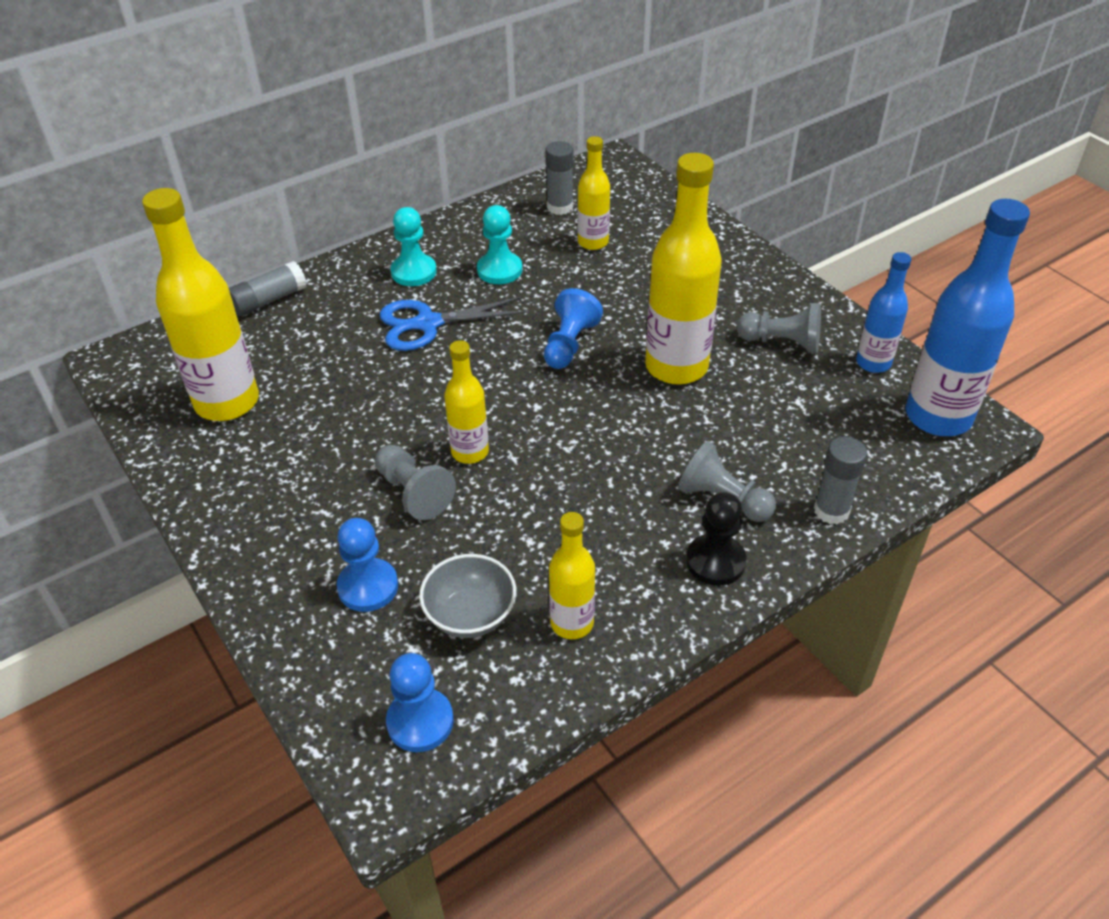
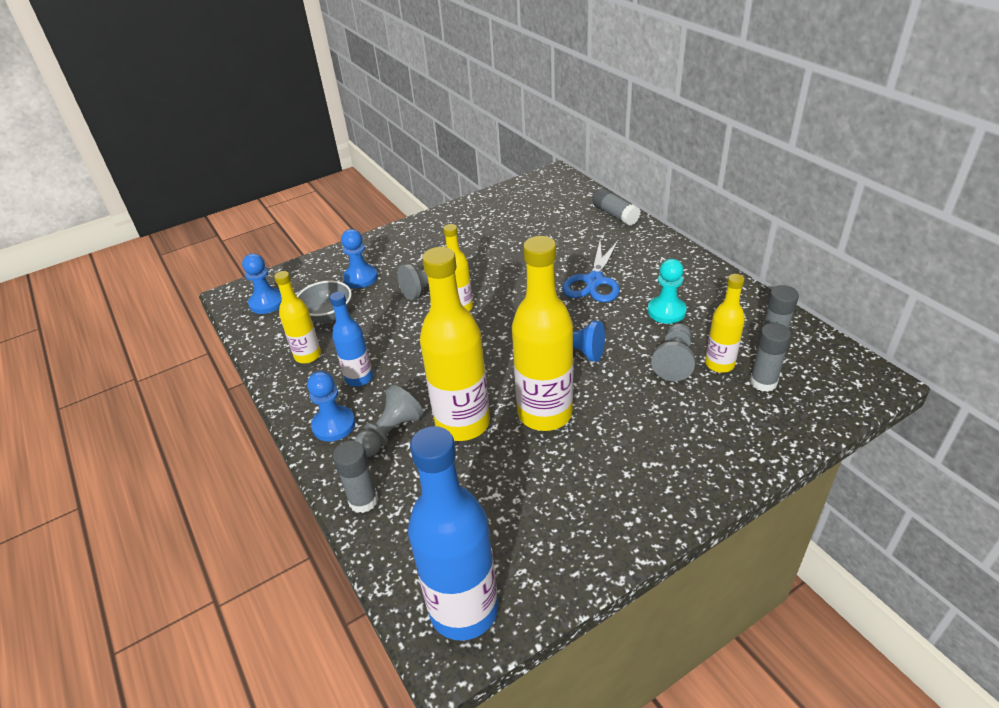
camera: 95 degrees right, 5 degrees down
(227, 402) = (516, 214): yellow bottle -> yellow bottle (462, 423)
(413, 272) = (656, 270): turquoise pawn -> none
(428, 324) = (594, 281): blue scissors -> blue scissors turned 150 degrees counterclockwise
(619, 219) = (763, 382): none -> grey glue stick
(715, 561) = (334, 425): black pawn -> blue pawn
(782, 342) = (579, 491): grey pawn -> grey pawn (674, 361)
(873, 363) = (548, 565): blue bottle -> blue bottle (359, 378)

